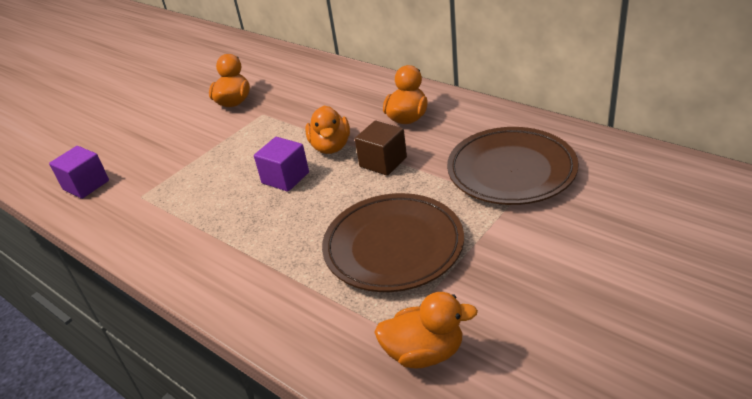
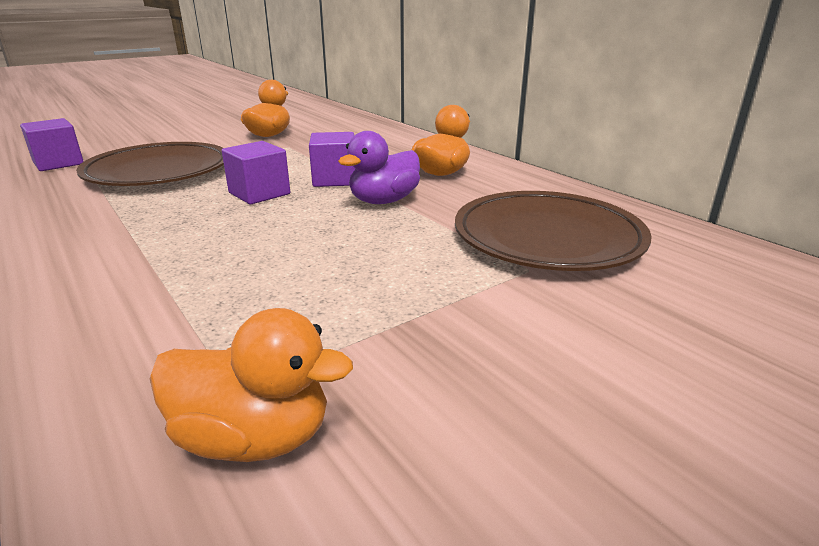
camera: 10 degrees right, 10 degrees down
(331, 147) = (335, 179): orange duck -> purple cube
(383, 162) = (384, 201): brown cube -> purple duck
(393, 247) = (327, 281): brown plate -> brown plate (158, 172)

